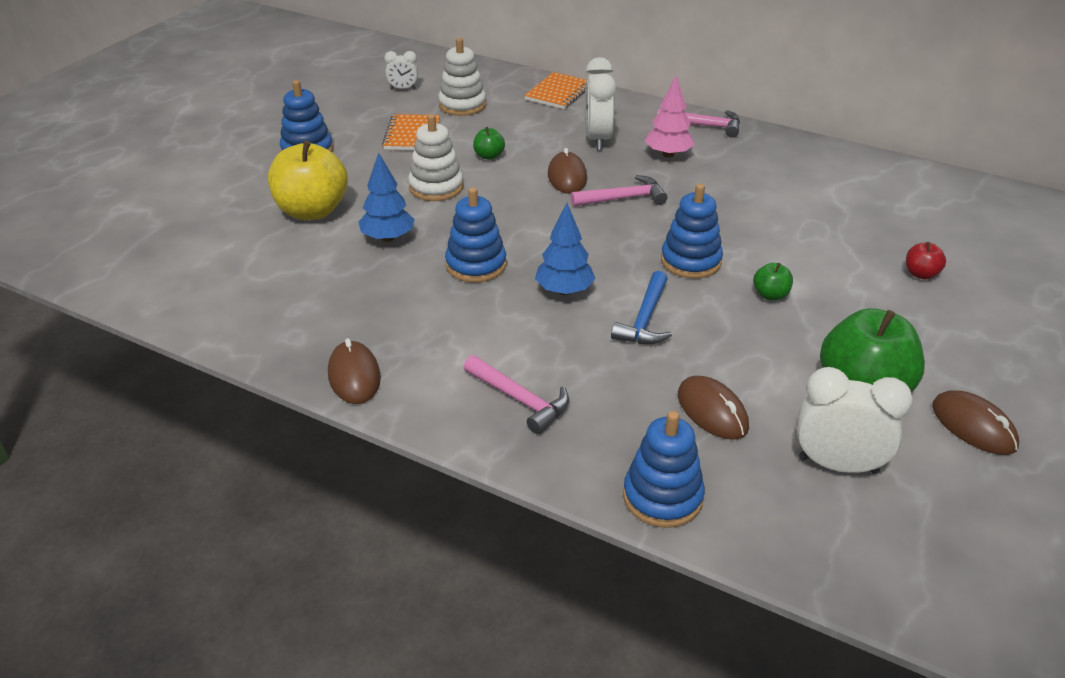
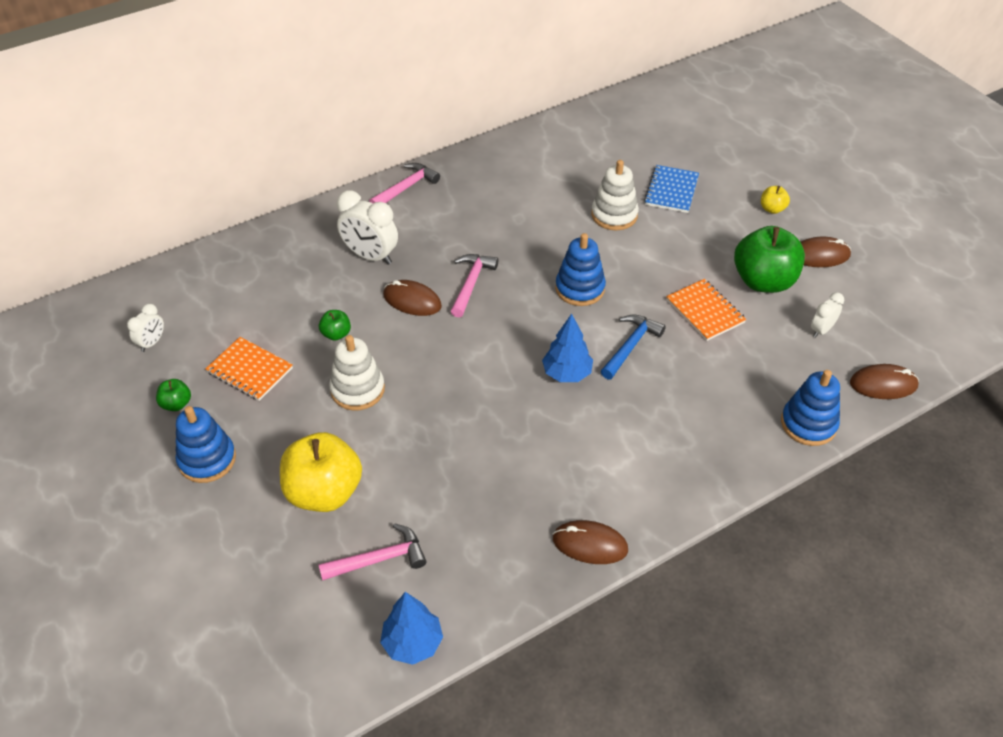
camera: 60 degrees left, 10 degrees up
(388, 238) = (412, 453): blue tree -> blue tree (412, 643)
(462, 105) = (228, 314): white stacking toy -> white stacking toy (614, 215)
(476, 265) = (496, 411): blue stacking toy -> none
(520, 400) = (676, 454): pink hammer -> pink hammer (379, 559)
(558, 93) = (269, 243): orange notebook -> orange notebook (705, 311)
(645, 319) = (630, 346): blue hammer -> blue hammer turned 105 degrees counterclockwise
(668, 154) = (430, 228): pink tree -> none
(712, 411) = (744, 360): brown mouse -> brown mouse (883, 384)
(770, 295) = (646, 270): green apple -> green apple (176, 404)
(837, 465) = (821, 330): white clock -> white clock, size x0.55
(921, 274) = (671, 191): red apple -> blue notebook
(1002, 360) = (772, 209): none -> yellow apple

